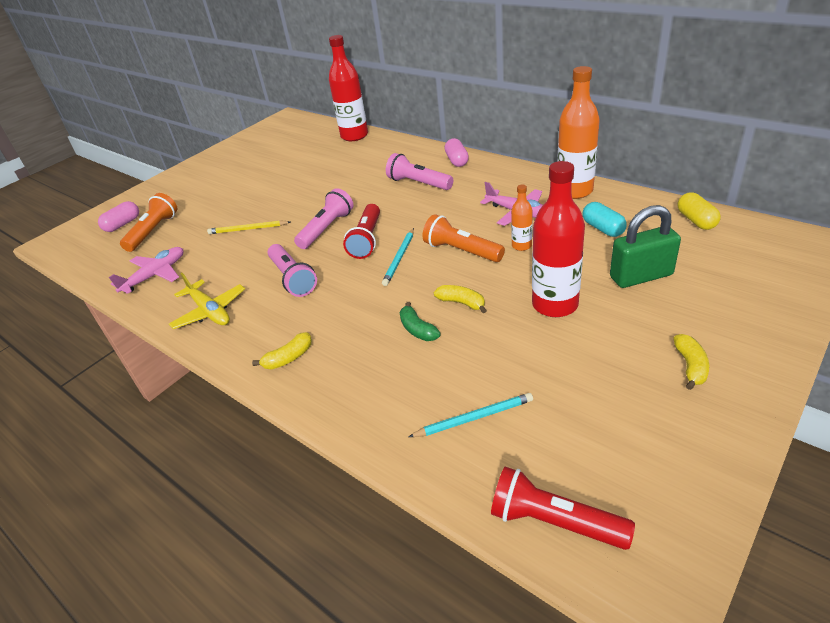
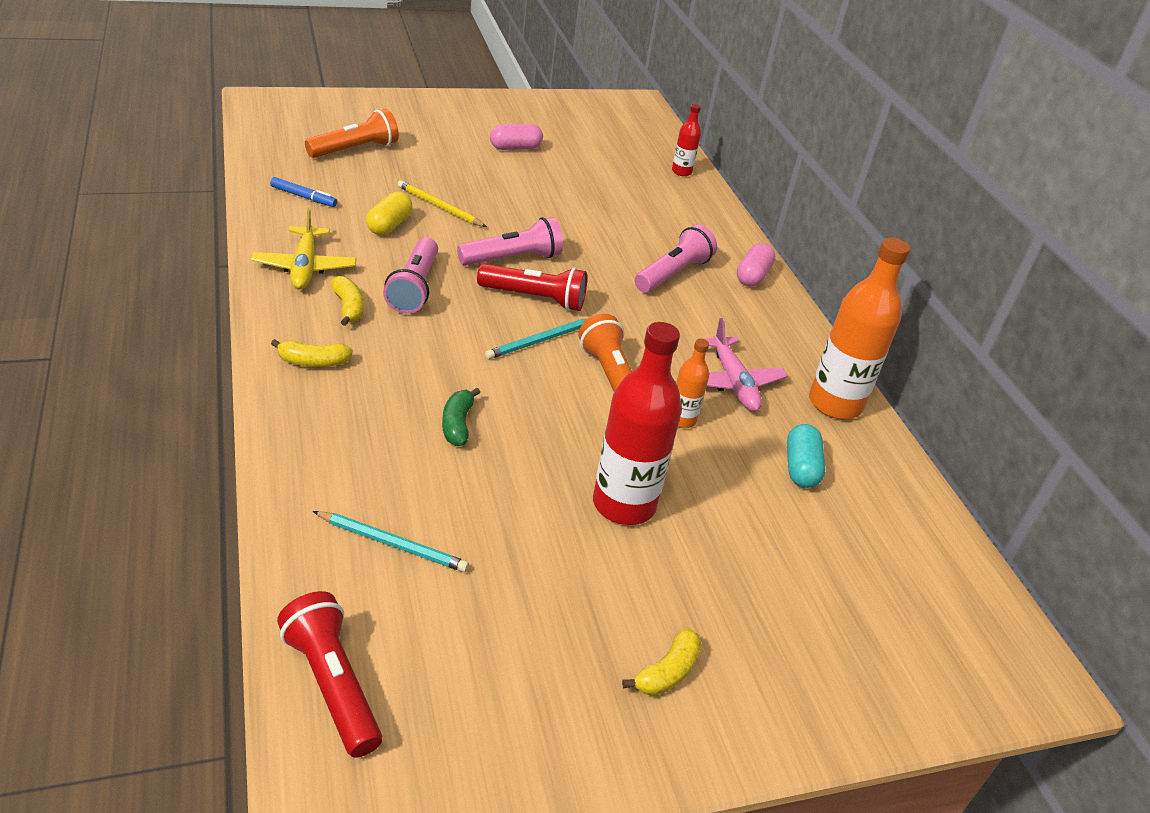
camera: 25 degrees right, 0 degrees up
(123, 224) = (338, 123): pink capsule -> pink capsule (515, 148)
(155, 275) = (303, 197): pink plane -> blue marker
(354, 136) = (681, 172): red bottle -> red bottle, size x0.50
(367, 240) = (535, 298): red flashlight -> red flashlight turned 120 degrees counterclockwise
(418, 183) = (673, 274): pink flashlight -> pink flashlight turned 60 degrees clockwise
(462, 303) = (535, 431): yellow banana -> yellow banana (348, 307)
(641, 276) = (761, 548): green padlock -> none
(696, 220) = (927, 540): yellow capsule -> yellow capsule (389, 225)

